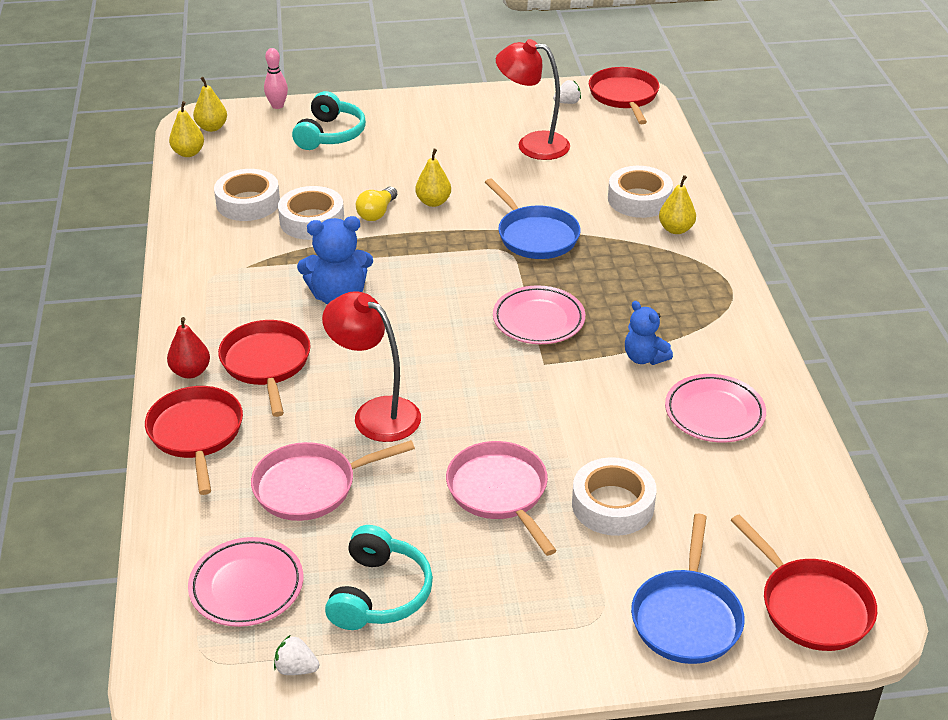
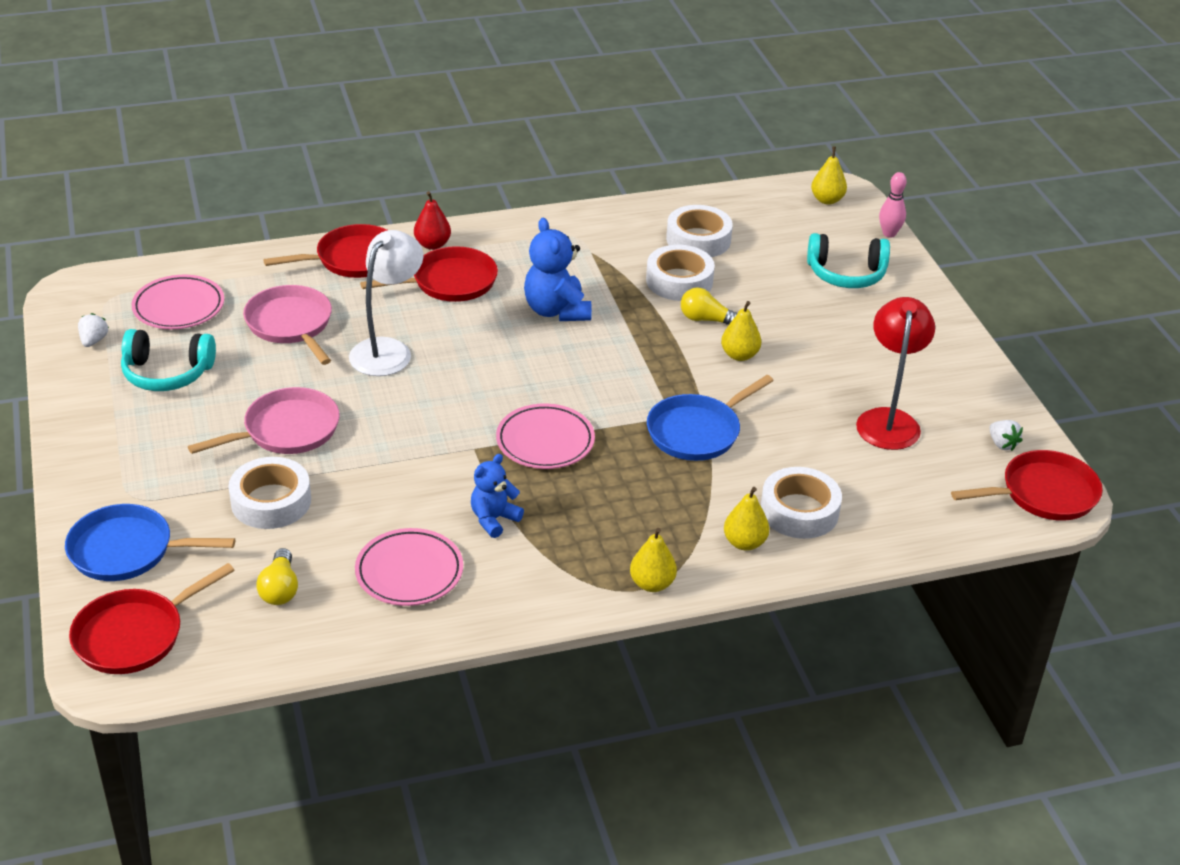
camera: 80 degrees right, 0 degrees up
(188, 153) = (774, 193): yellow pear -> yellow pear (652, 584)
(376, 413) = (388, 350): red lamp -> white lamp
(740, 499) = (280, 589): none -> yellow light bulb

